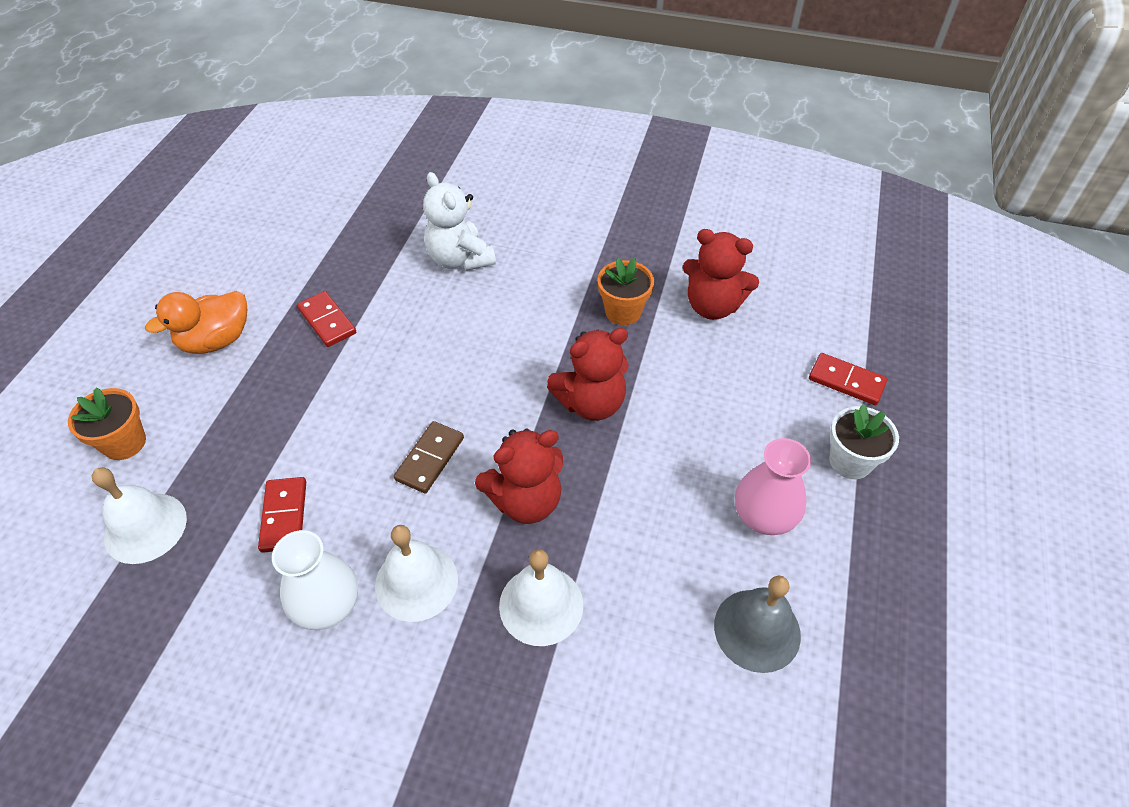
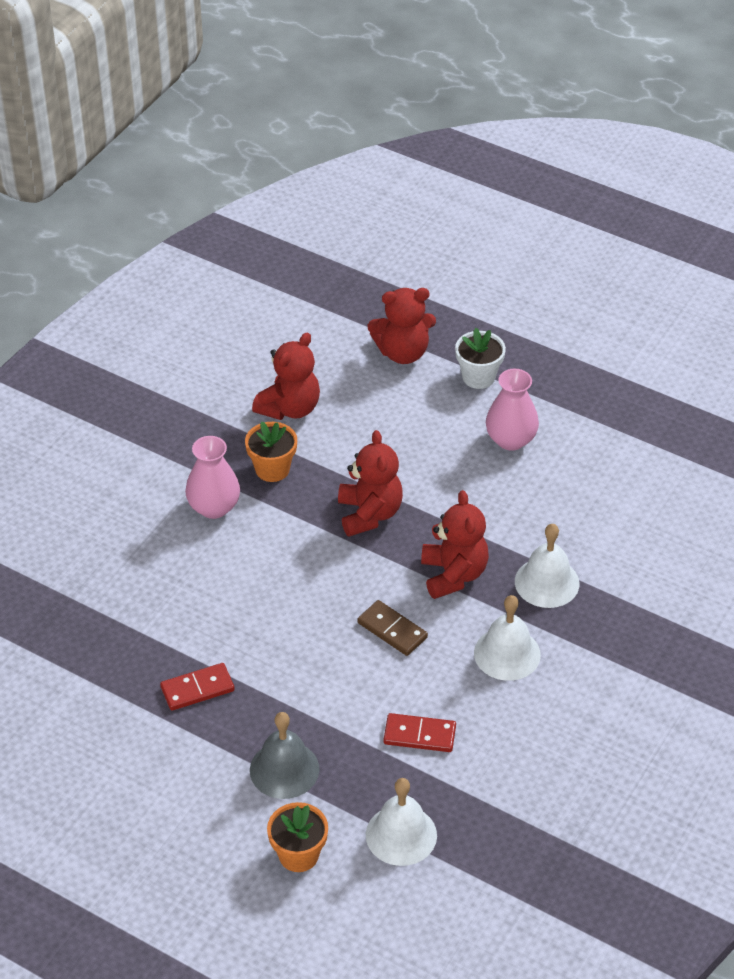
camera: 75 degrees left, 5 degrees down
(216, 340) = (189, 781): orange duck -> none
(327, 605) = (512, 711): white vase -> none
(460, 259) = (151, 574): white teddy bear -> none
(556, 281) = (214, 507): none -> pink vase
(757, 630) = (597, 470): grey bell -> grey bell (284, 769)
(846, 381) = (403, 352): red domino -> red teddy bear

